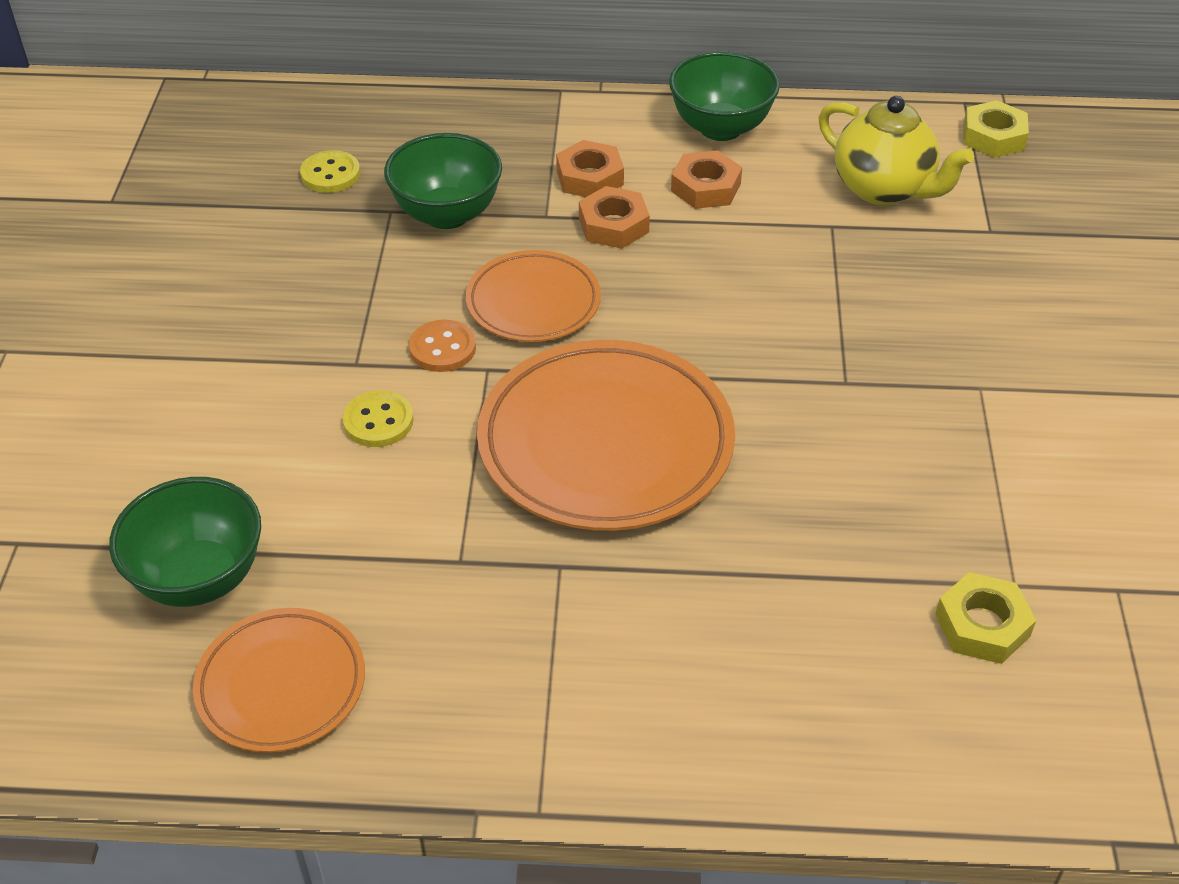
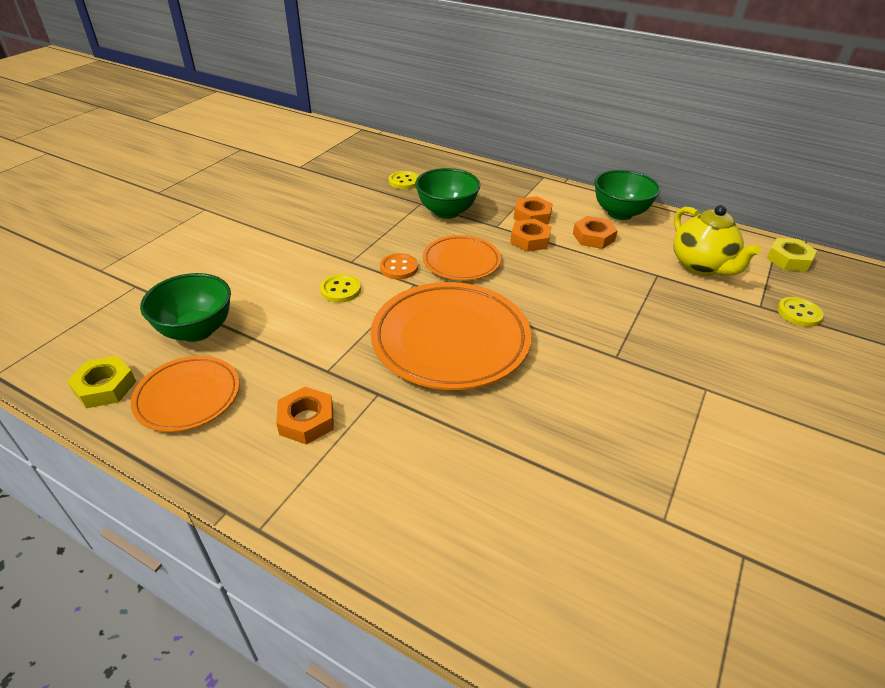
camera: 25 degrees right, 5 degrees down
(488, 646) = (306, 420): none -> orange nut
(982, 625) = (624, 537): yellow nut -> yellow nut (105, 387)
(1042, 225) = (798, 313): none -> yellow button

